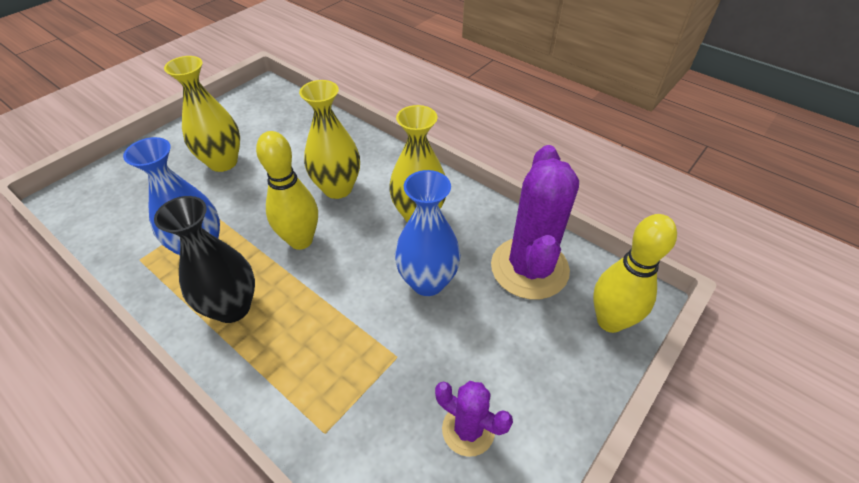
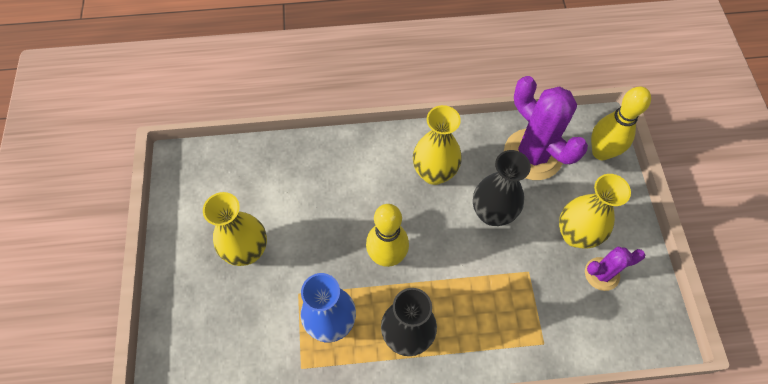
camera: 45 degrees left, 15 degrees up
(337, 188) = (359, 199): yellow vase -> yellow vase (575, 234)
(427, 282) = (492, 213): blue vase -> black vase

